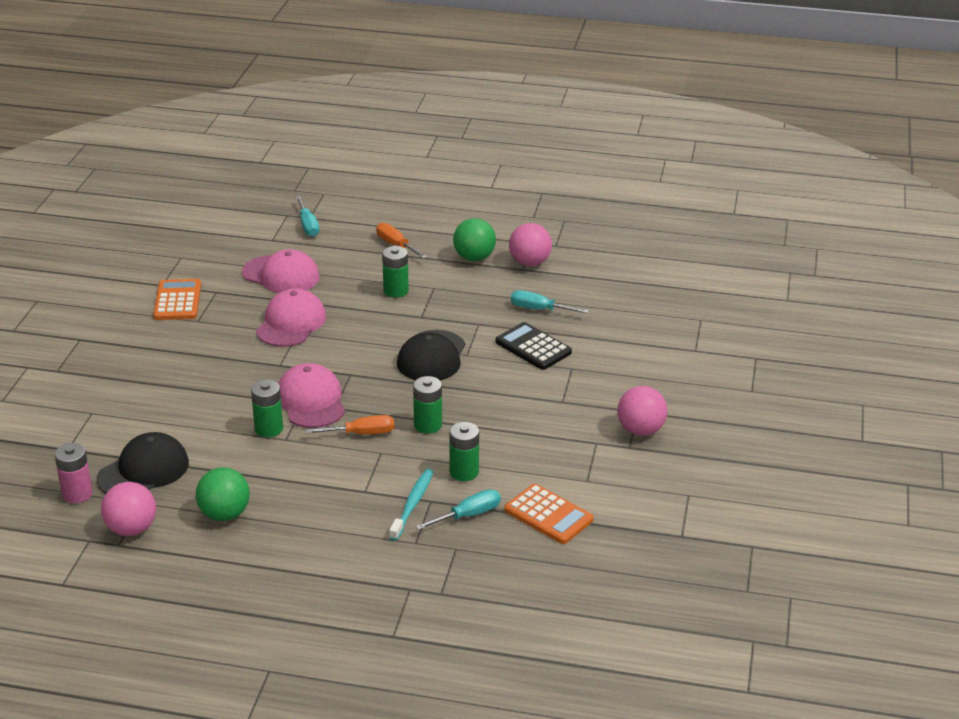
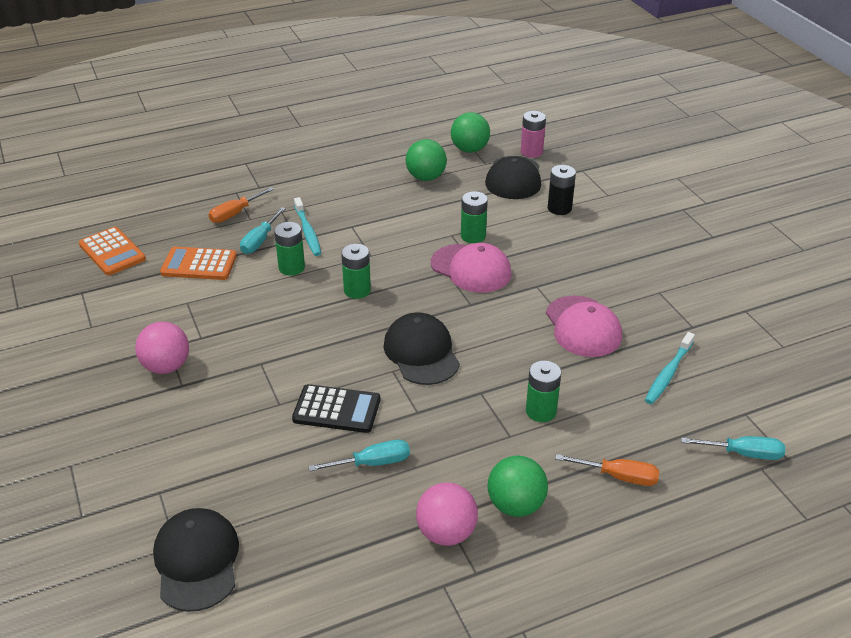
camera: 145 degrees right, 5 degrees up
(131, 529) = (469, 149): pink ball -> green ball
(155, 419) = (559, 208): none -> black battery
(178, 301) = (705, 302): orange calculator -> orange calculator (112, 252)
(281, 275) = (668, 373): pink cap -> turquoise toothbrush
(308, 226) = (743, 454): turquoise screwdriver -> turquoise screwdriver turned 150 degrees clockwise
(361, 434) = (401, 262): orange screwdriver -> orange screwdriver (235, 213)
(691, 307) = (197, 561): none -> black cap

